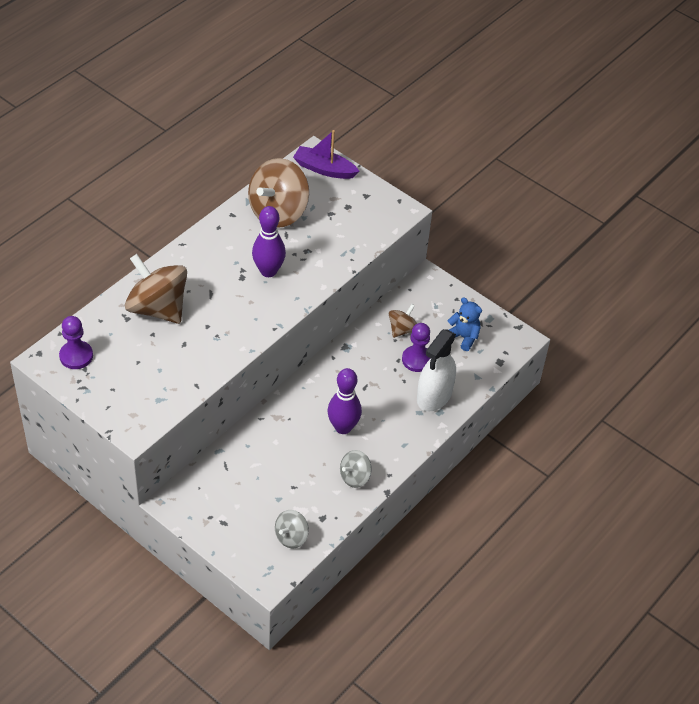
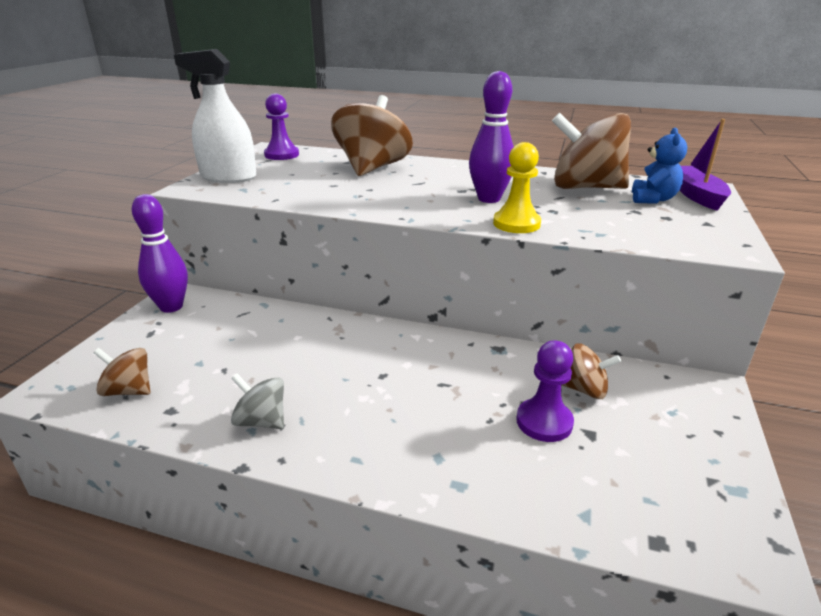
camera: 70 degrees right, 20 degrees down
(291, 537) = (129, 390): grey spinning top -> brown spinning top
(317, 278) = (516, 224): none -> yellow pawn
(343, 427) = (353, 384): purple bowling pin -> purple bowling pin (171, 307)
(434, 396) = (488, 466): white spray bottle -> white spray bottle (228, 177)
(463, 337) = (651, 465): blue teddy bear -> blue teddy bear (652, 199)

